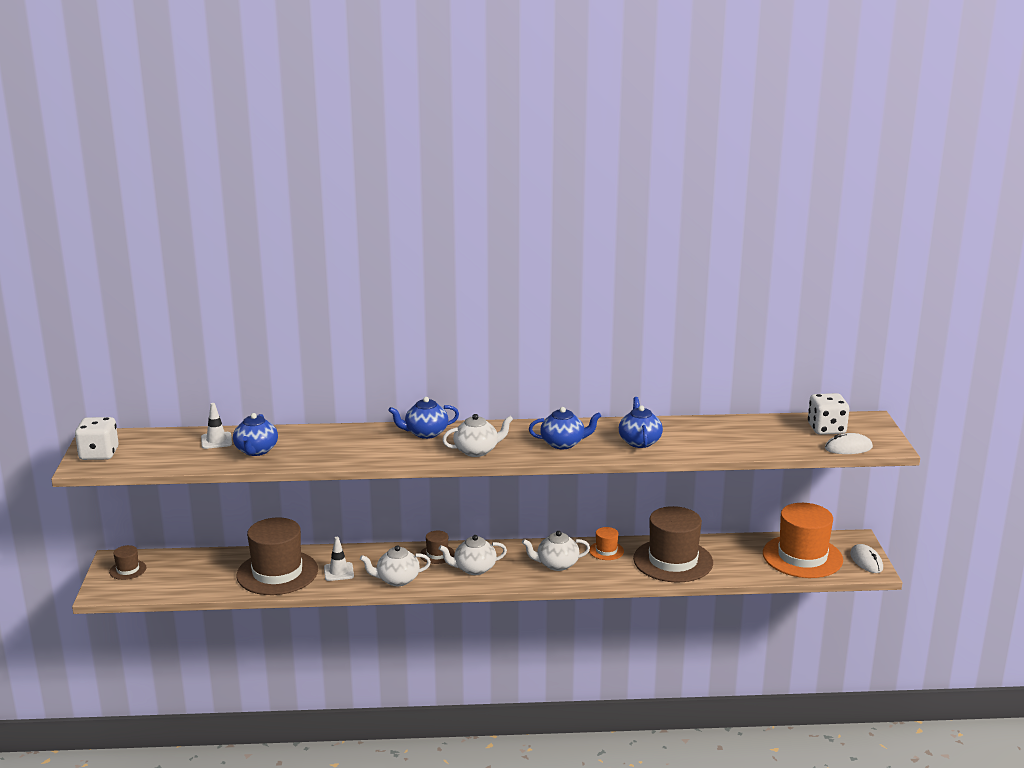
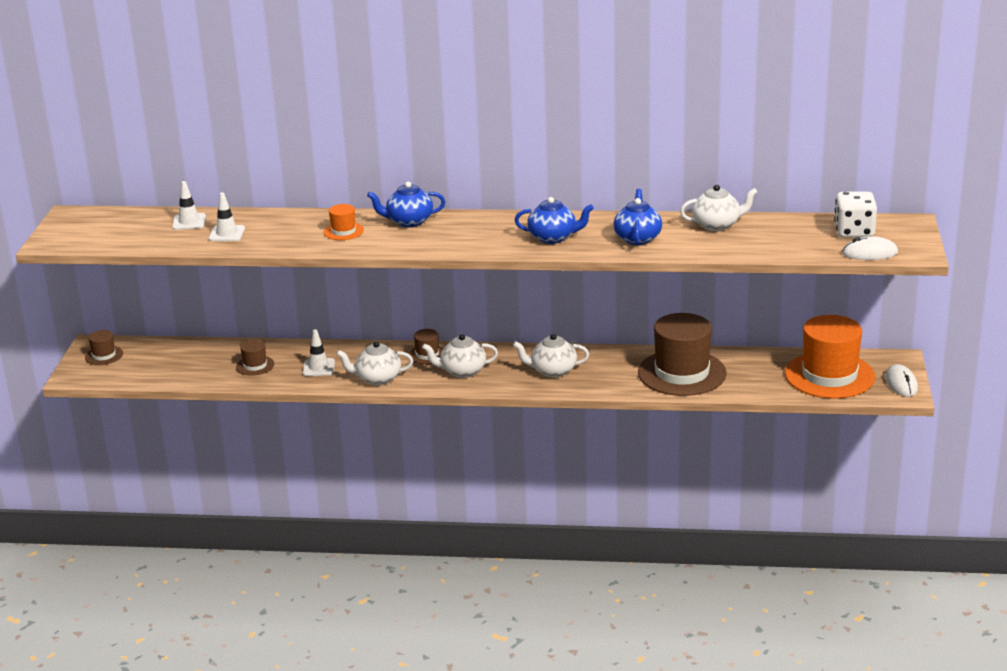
camera: 10 degrees right, 5 degrees up
(99, 454) = (67, 231): white dice -> none
(256, 451) = (227, 234): blue teapot -> white traffic cone
(277, 573) = (255, 365): brown hat -> brown hat, size x0.45
(477, 451) = (457, 242): white teapot -> white teapot (717, 225)
(606, 551) = (611, 359): orange hat -> orange hat (343, 231)

